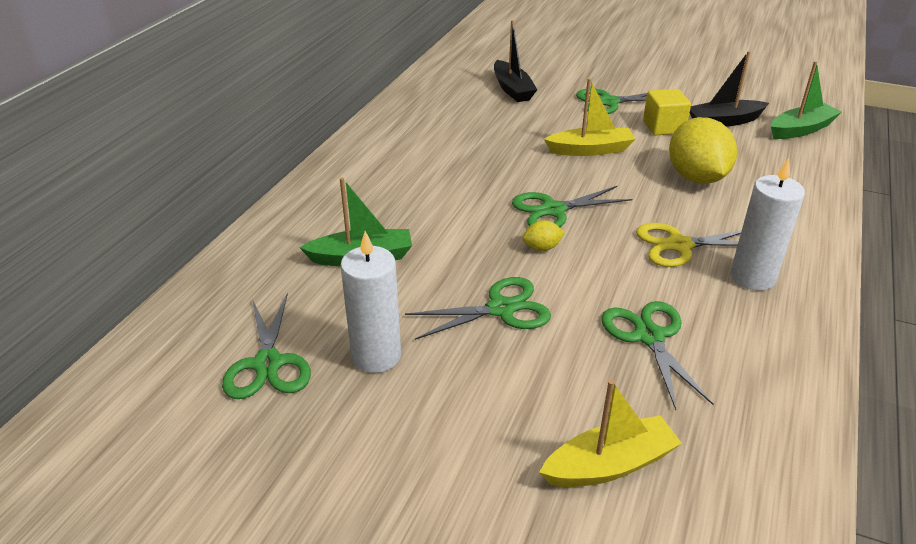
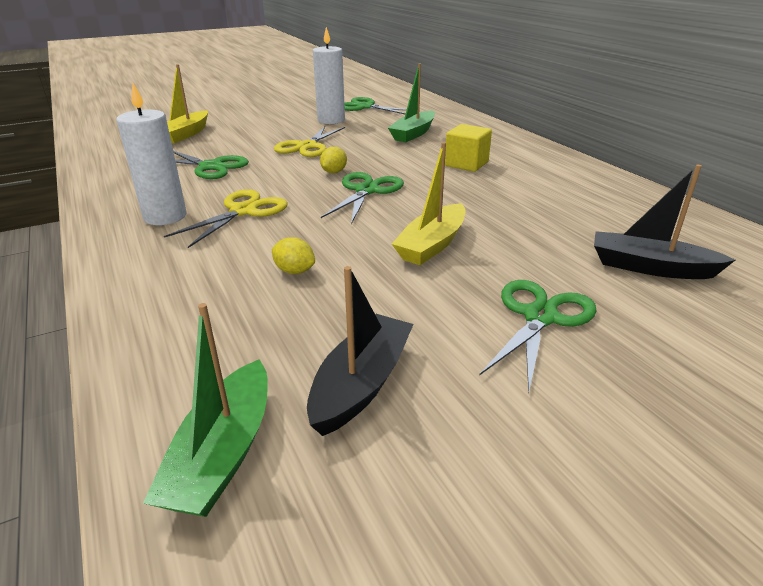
camera: 130 degrees right, 5 degrees down
(501, 309) = (307, 146): green scissors -> yellow scissors
(663, 127) = (418, 318): yellow cube -> yellow cube (466, 164)
(696, 177) = (294, 271): yellow lemon -> yellow lemon, size x0.43

